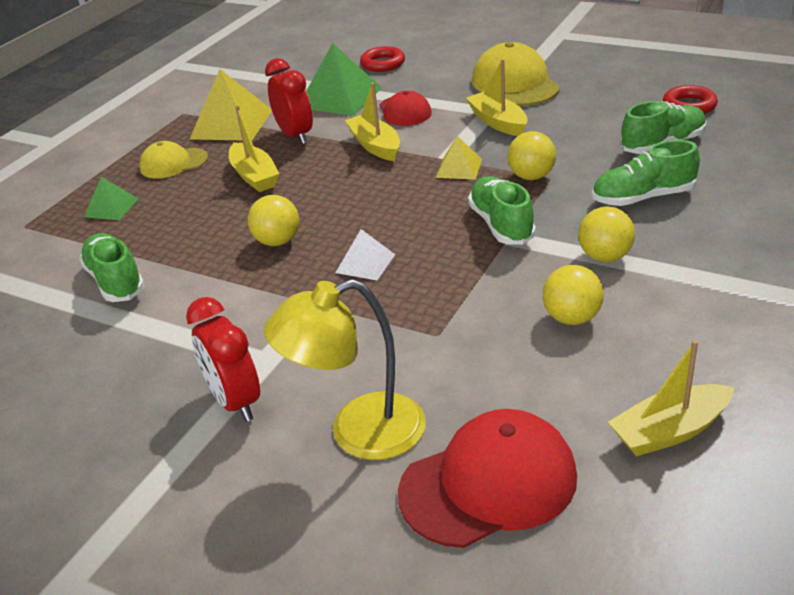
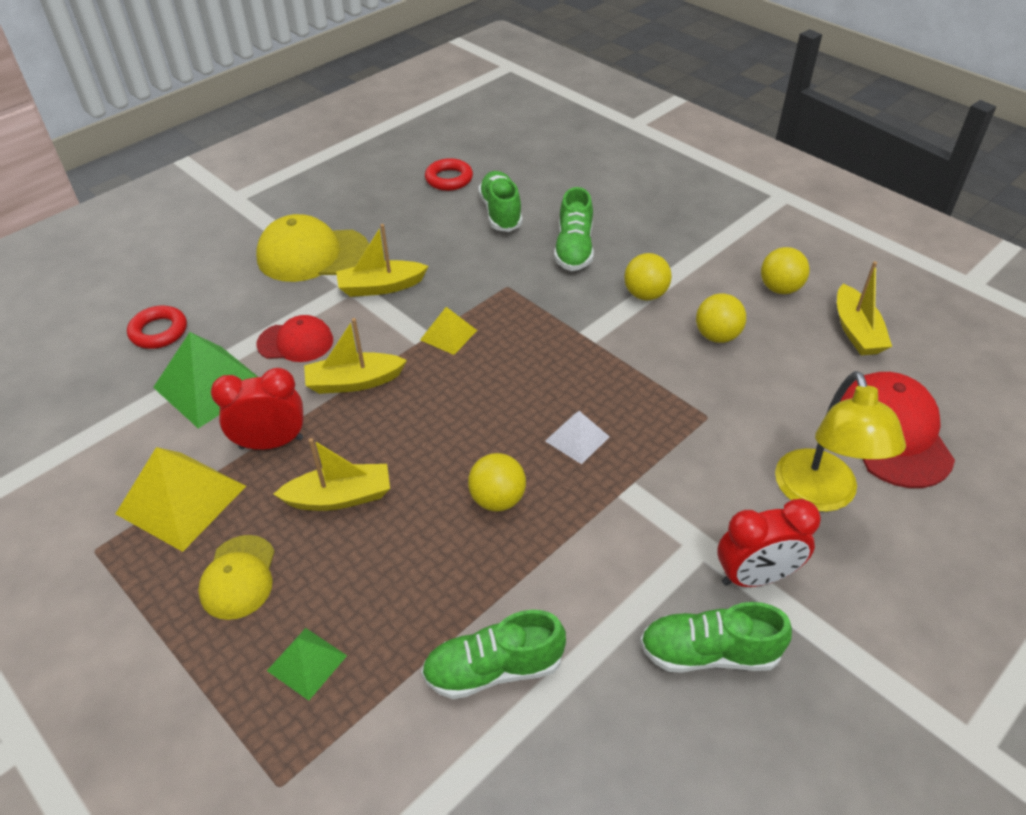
camera: 75 degrees left, 10 degrees up
(501, 224) = (565, 335): green shoe -> green shoe (709, 652)
(531, 176) = (498, 296): yellow ball -> yellow ball (780, 288)

